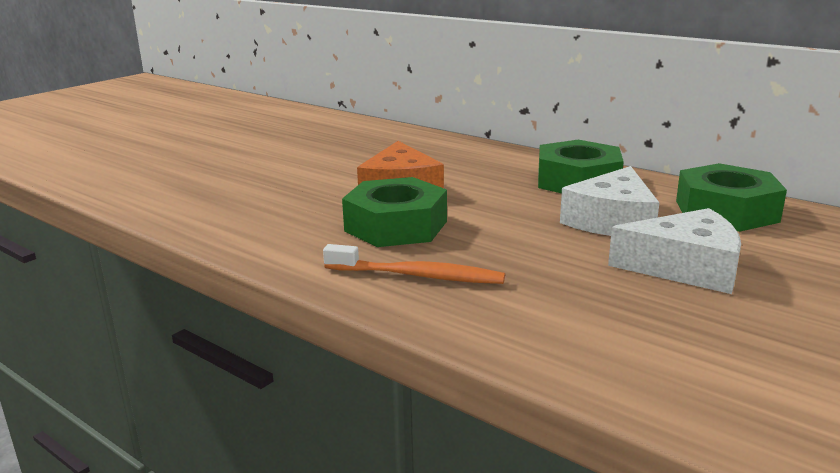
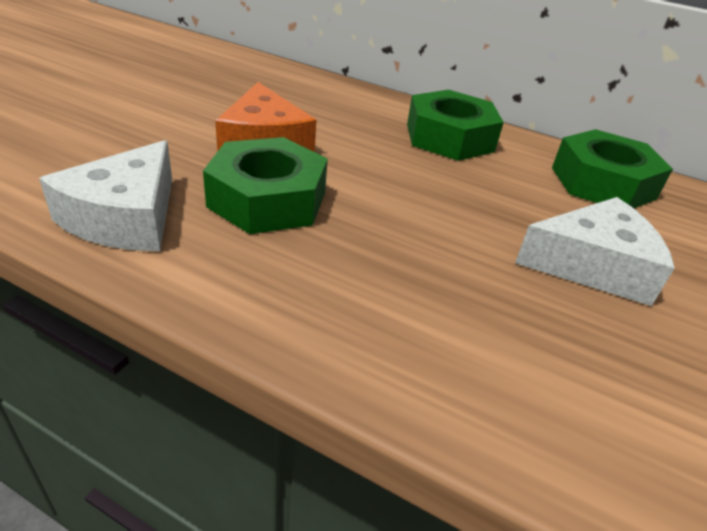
camera: 15 degrees left, 15 degrees up
(417, 276) = (306, 283): orange toothbrush -> none
(612, 221) = (499, 195): white cheese -> white cheese (126, 217)

